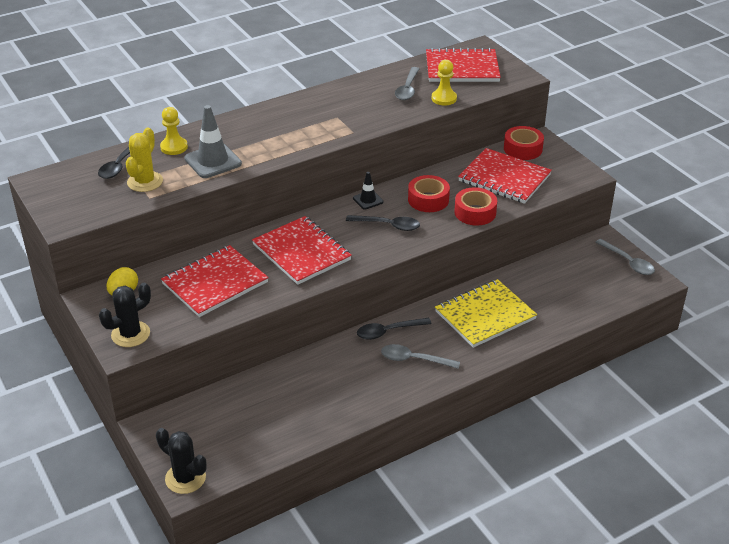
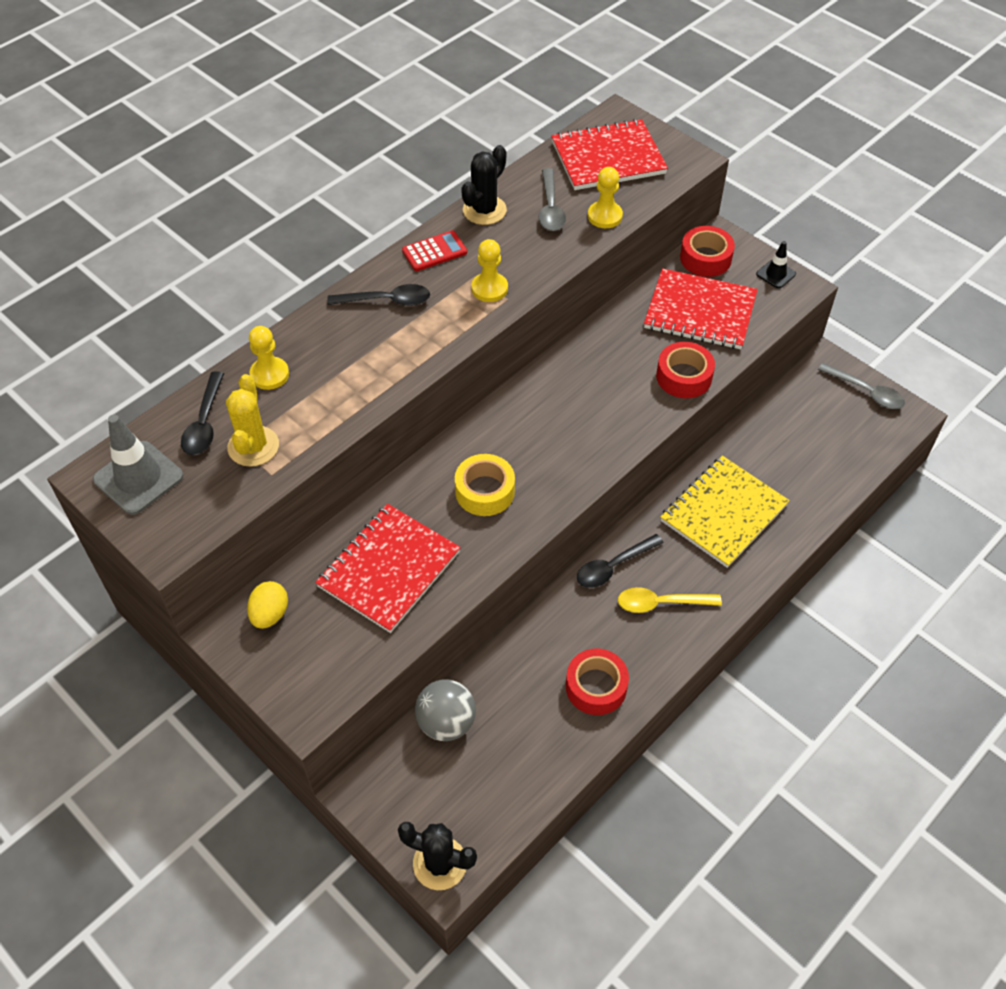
camera: 15 degrees left, 15 degrees up
(130, 334) = (307, 684): black cactus -> black cactus (484, 210)
(213, 161) = (335, 389): grey traffic cone -> grey traffic cone (138, 478)
(227, 398) = (446, 723): none -> grey ball
(301, 252) = (485, 491): red notebook -> yellow tape
(316, 100) = (434, 252): none -> red calculator
(343, 125) = (489, 288): none -> yellow pawn
(368, 200) = (539, 384): black traffic cone -> black traffic cone (775, 274)
(388, 225) = (581, 421): black spoon -> black spoon (386, 301)
(414, 359) = (661, 603): grey spoon -> yellow spoon
(428, 200) = (617, 367): red tape -> red tape (596, 687)

